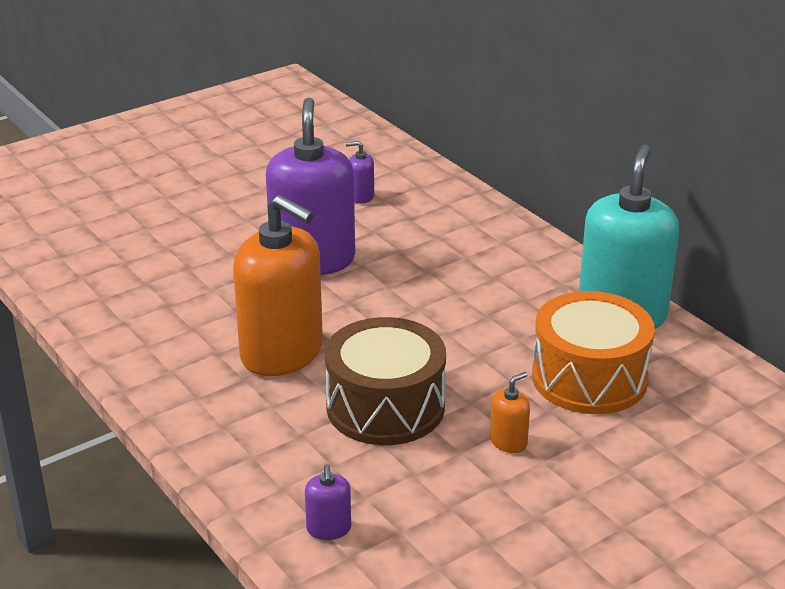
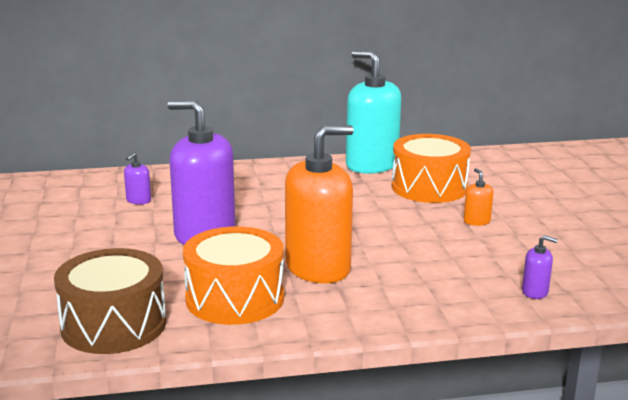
camera: 65 degrees left, 10 degrees down
(180, 322) = (235, 298): none -> orange drum
(385, 407) = (413, 247): brown drum -> brown drum (114, 325)

